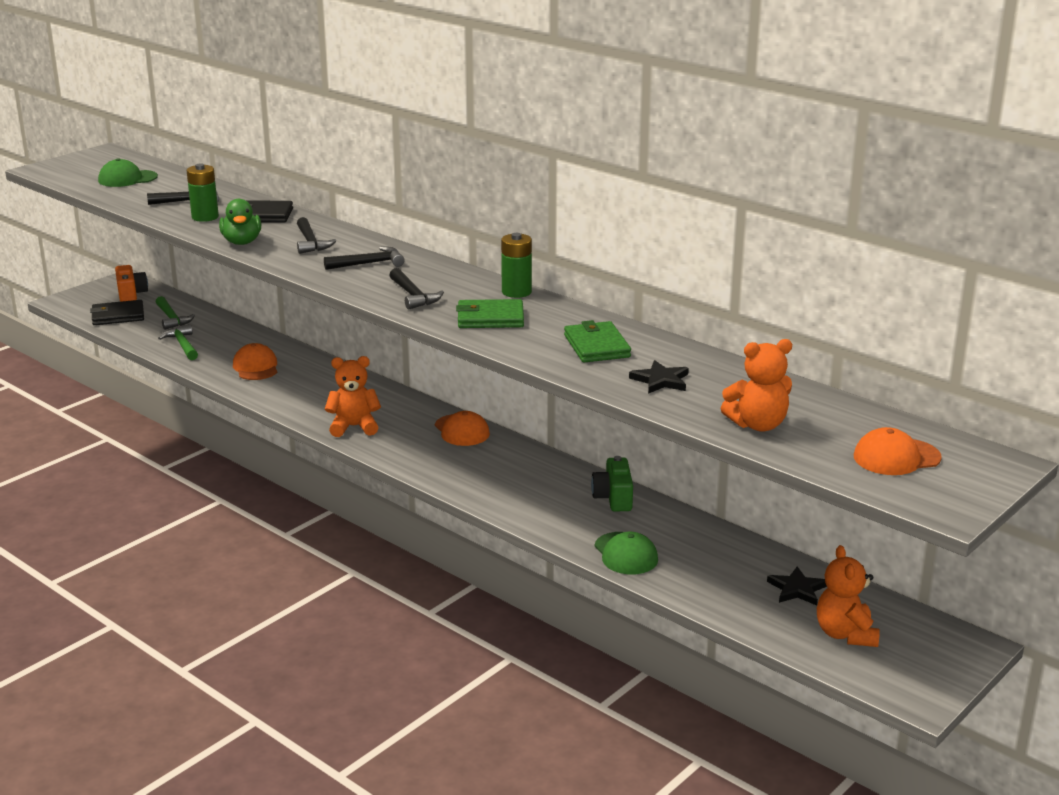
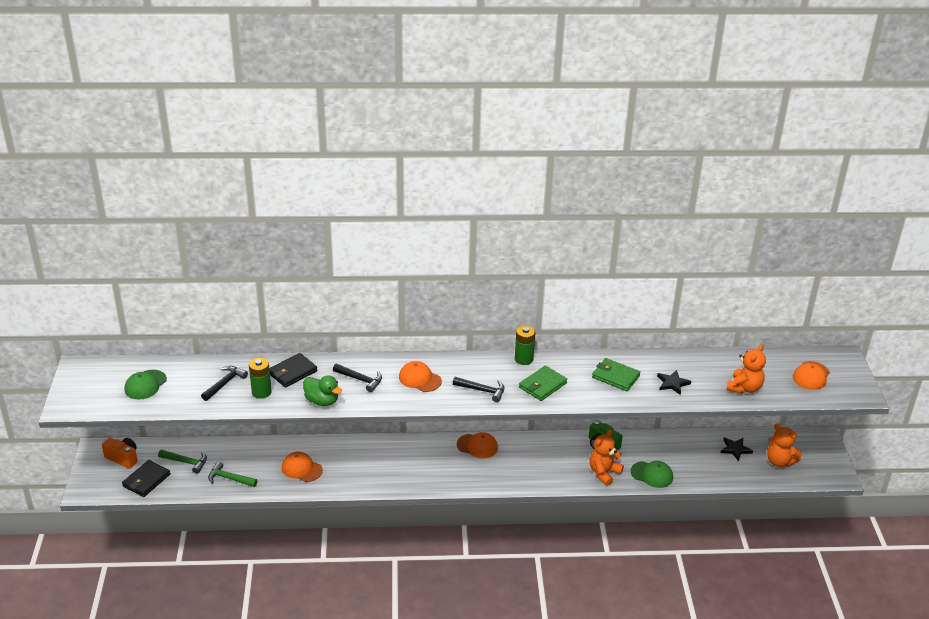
camera: 45 degrees left, 10 degrees up
(354, 427) = (422, 477): orange teddy bear -> orange teddy bear (604, 473)
(369, 263) = (420, 379): black hammer -> orange cap

